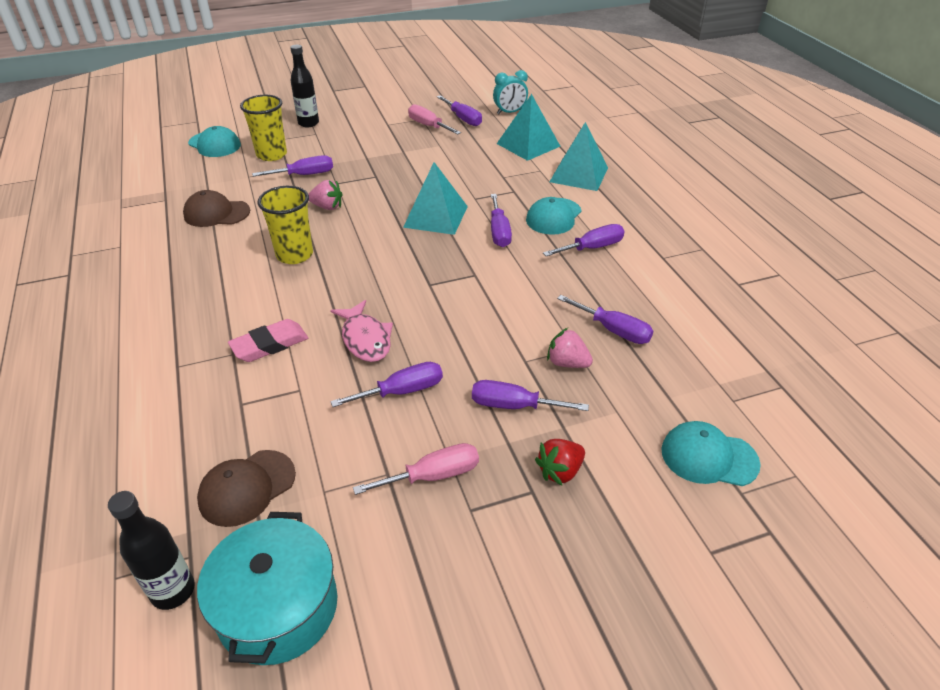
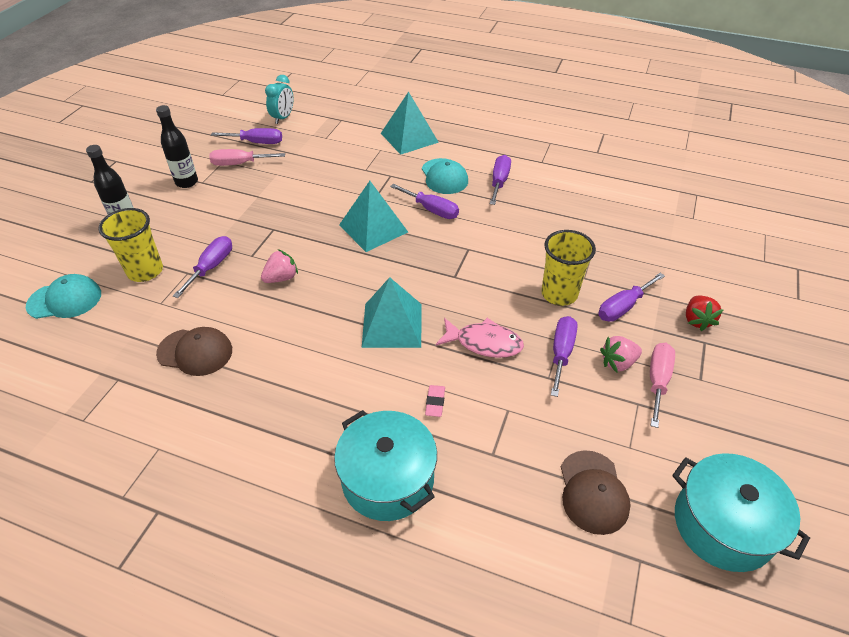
camera: 50 degrees left, 5 degrees up
(170, 359) = (388, 479): none -> turquoise pot
(173, 591) = (669, 586): black bottle -> black bottle (187, 182)
(216, 213) = (195, 352): brown cap -> brown cap turned 120 degrees counterclockwise
(270, 345) = (435, 402): pink eraser -> pink eraser, size x0.57
(294, 255) = (327, 331): yellow cup -> yellow cup (559, 294)
(528, 145) = (340, 135): turquoise pyramid -> turquoise pyramid (392, 325)
(567, 363) = (603, 261): pink strawberry -> pink strawberry (618, 363)
(613, 330) = (591, 224): purple screwdriver -> none
(708, 457) = (729, 255): turquoise cap -> none

